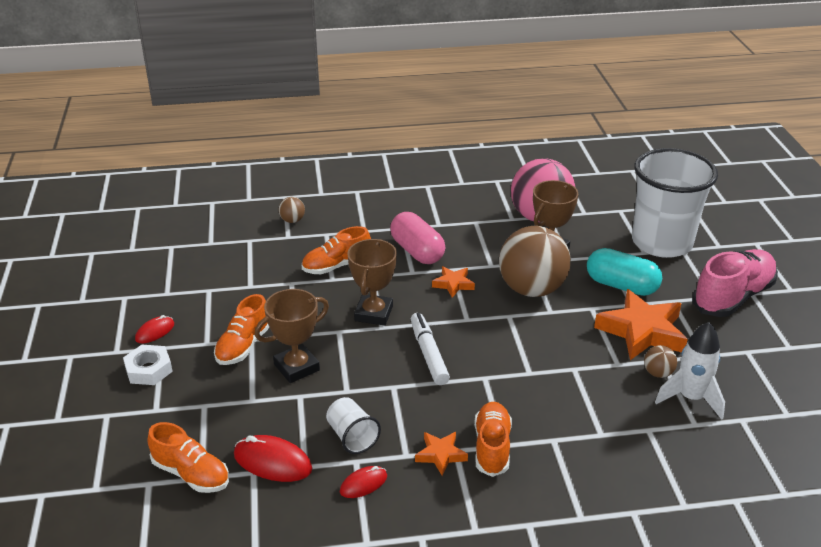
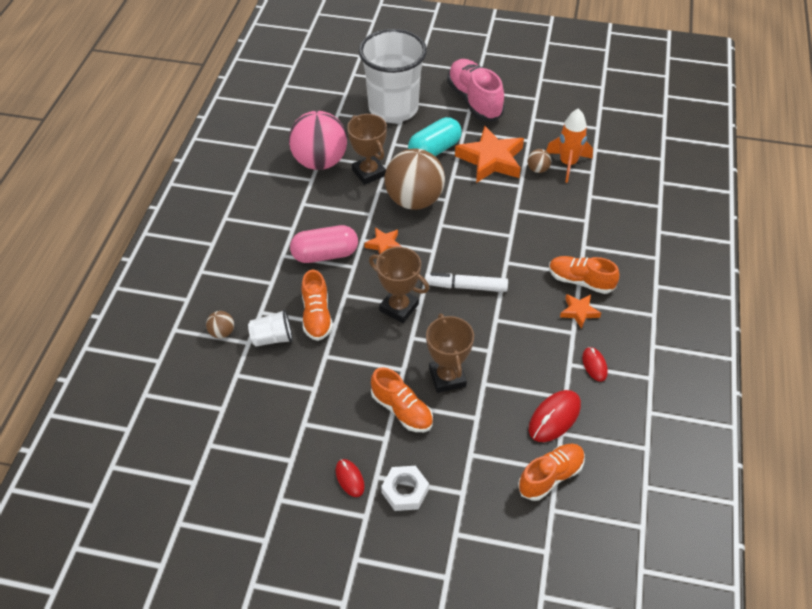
camera: 70 degrees left, 15 degrees up
(352, 437) = (543, 360): white cup -> white cup (272, 338)
(690, 398) = (568, 164): white rocket -> orange rocket

